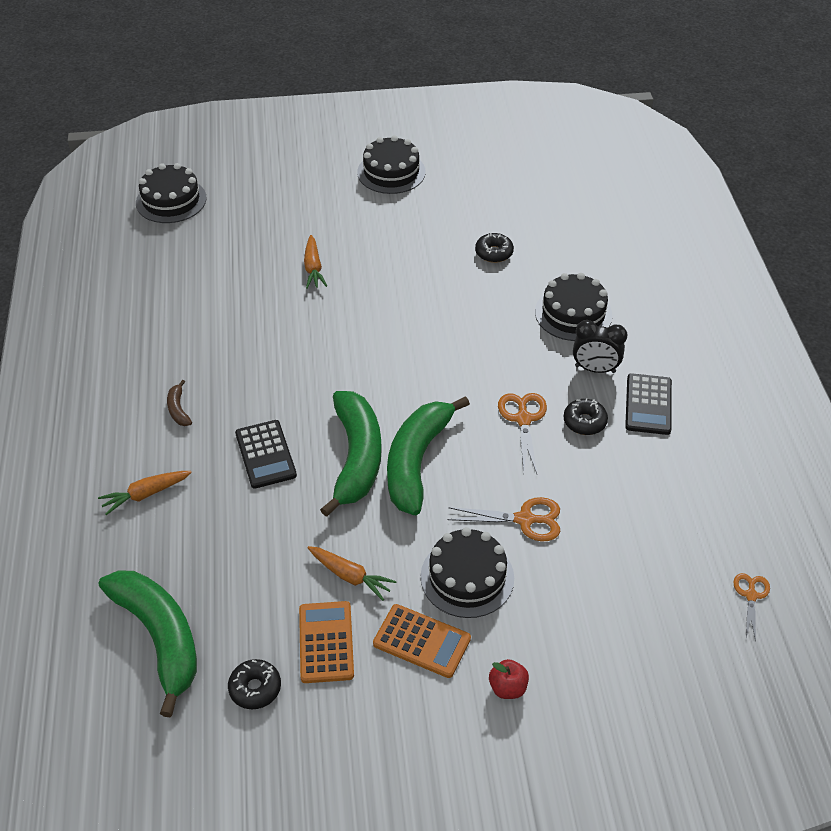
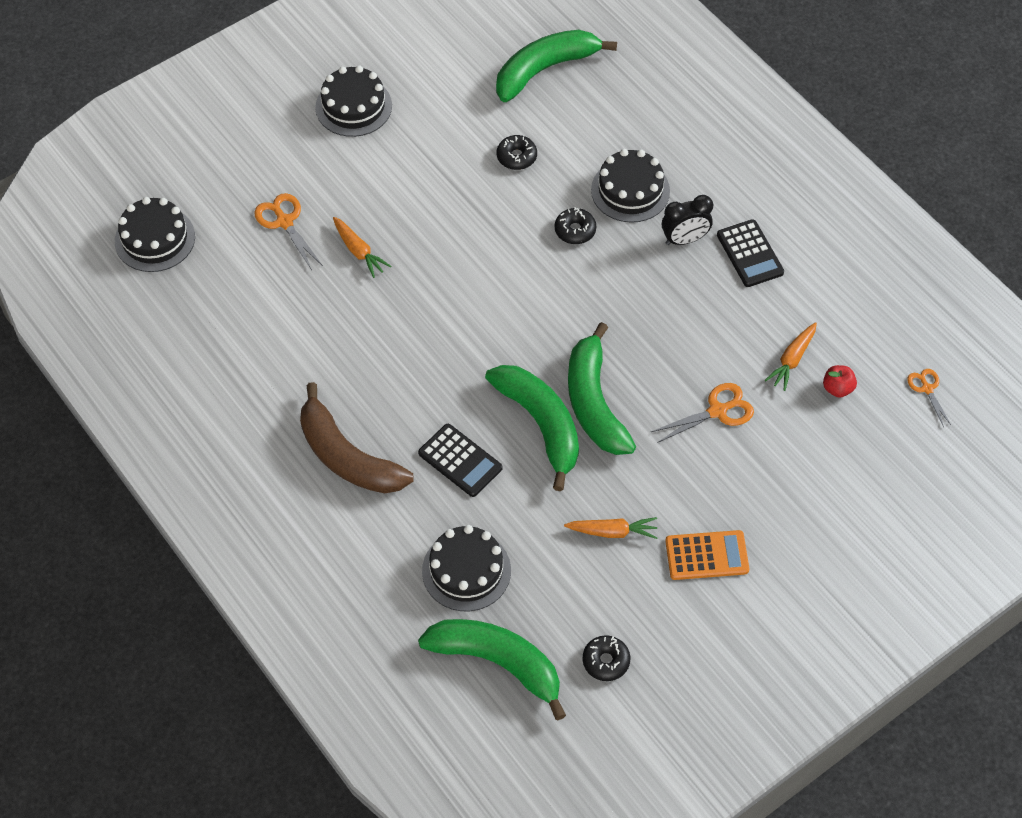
camera: 30 degrees left, 10 degrees up
(145, 494) = (384, 550): orange carrot -> orange carrot (792, 360)
(178, 409) = (347, 457): brown banana -> brown banana, size x2.47
(326, 642) = (633, 596): orange calculator -> none
(467, 577) = (705, 484): black cake -> black cake (466, 570)
(507, 688) = (795, 558): red apple -> red apple (837, 388)
(523, 419) = (656, 318): orange scissors -> orange scissors (284, 221)
(564, 203) = (545, 70): none -> green banana
(584, 422) = (708, 296): black donut -> black donut (575, 230)

